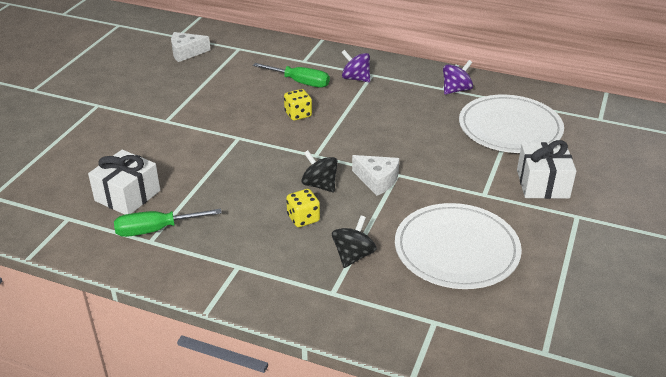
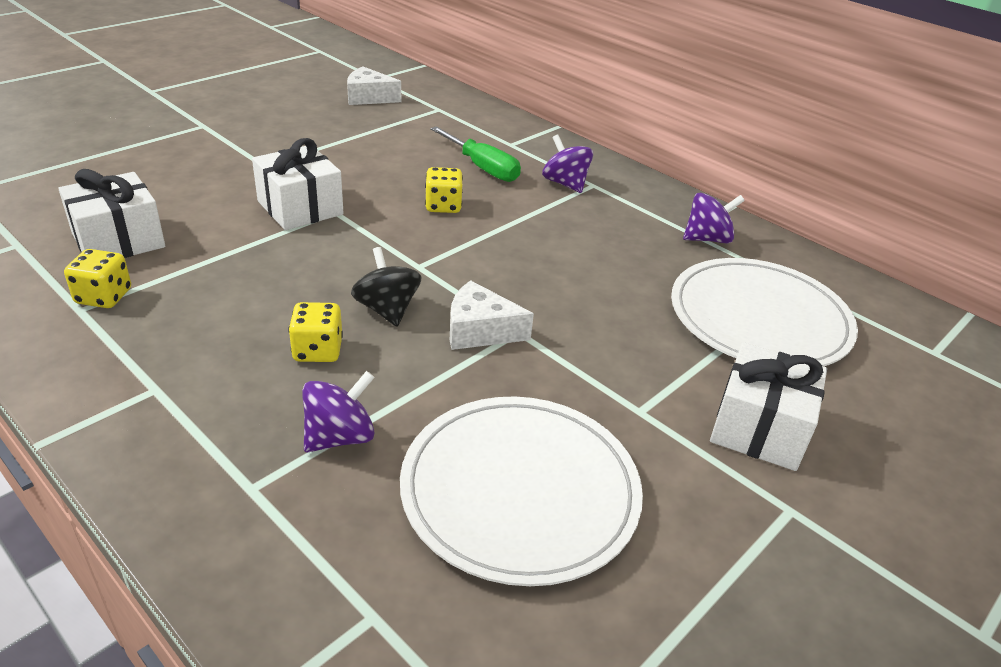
camera: 20 degrees right, 0 degrees up
(156, 230) = (104, 297): green screwdriver -> yellow dice
(215, 141) = (300, 208): none -> white gift
(353, 255) = (340, 437): black spinning top -> purple spinning top
(377, 180) = (480, 330): white cheese -> white cheese turned 135 degrees clockwise

